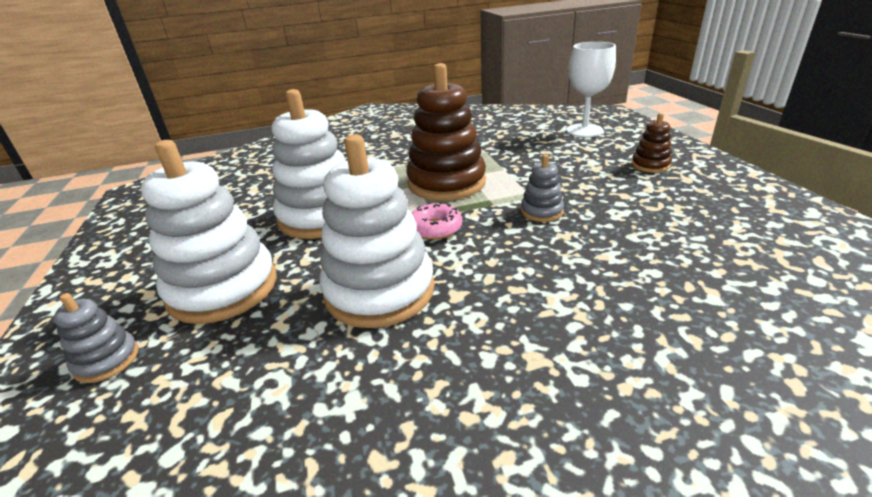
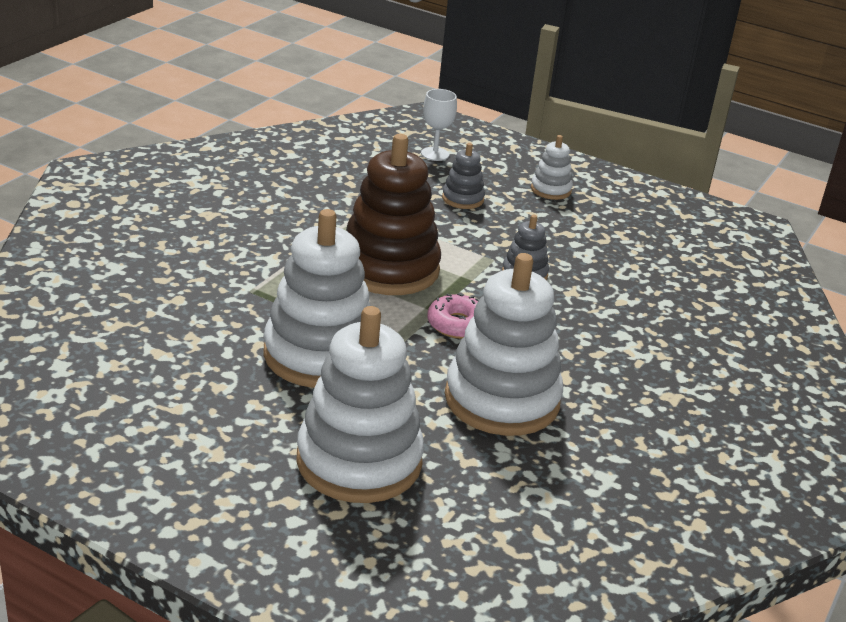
camera: 50 degrees left, 0 degrees up
(107, 360) = (375, 557): grey stacking toy -> grey stacking toy (463, 199)
(584, 130) = (435, 154): white goblet -> white goblet, size x0.61
(650, 165) = (551, 190): brown stacking toy -> white stacking toy

